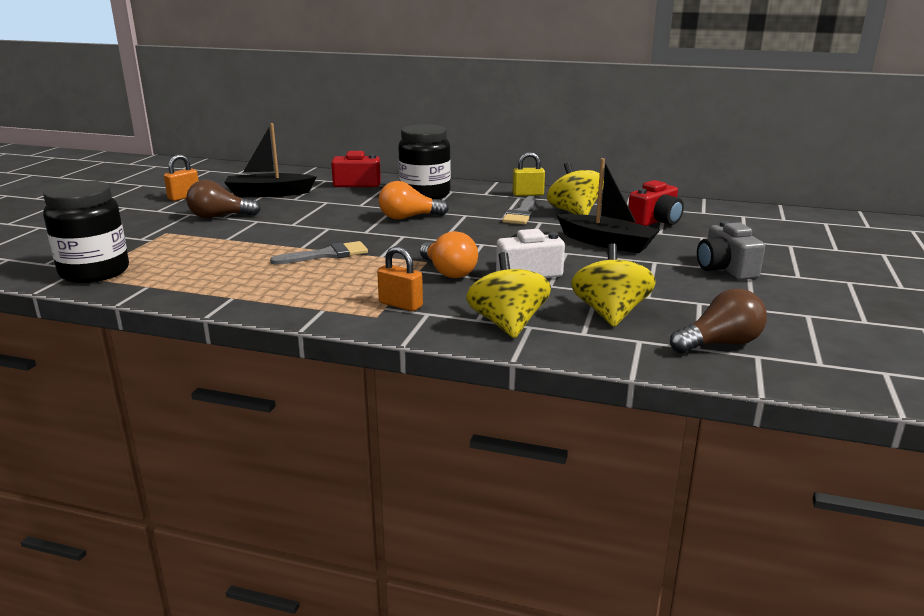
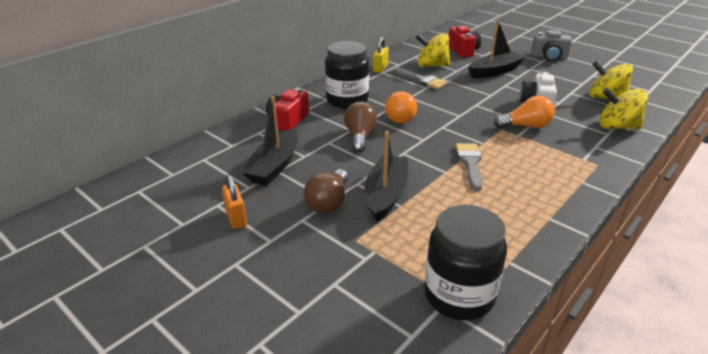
camera: 65 degrees left, 10 degrees up
(243, 232) = (386, 194): none -> black boat
(400, 305) = (580, 152): orange padlock -> none
(720, 344) = (645, 84): brown light bulb -> brown light bulb (360, 136)

